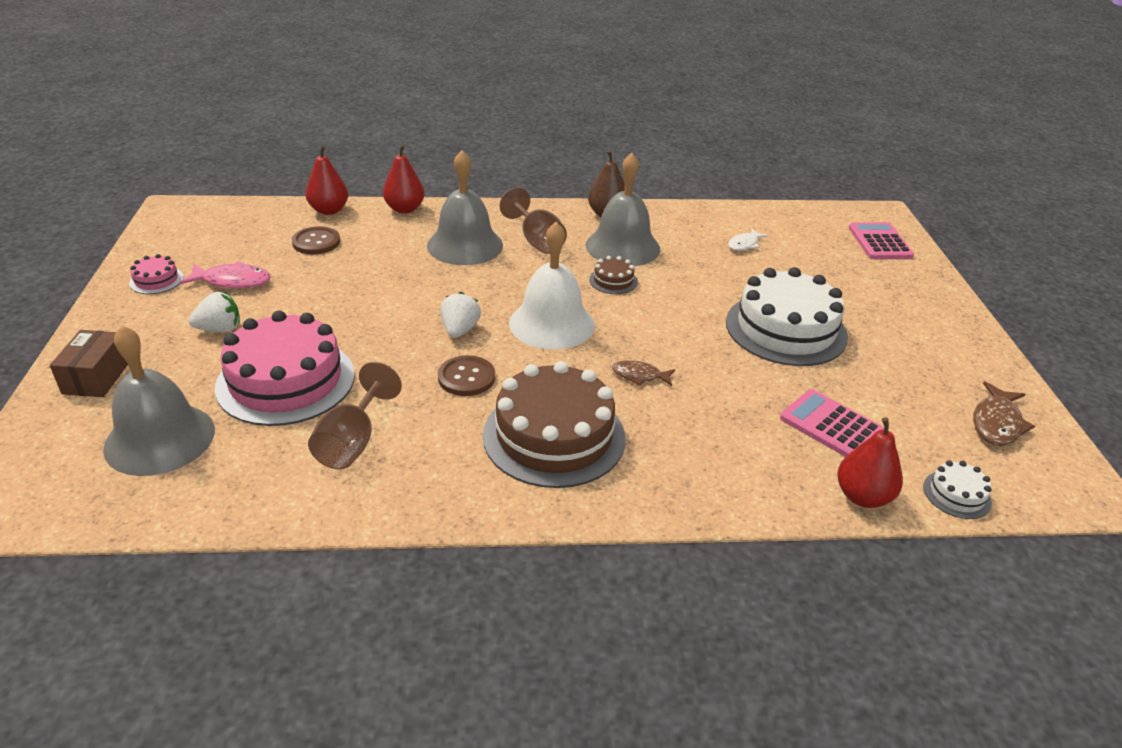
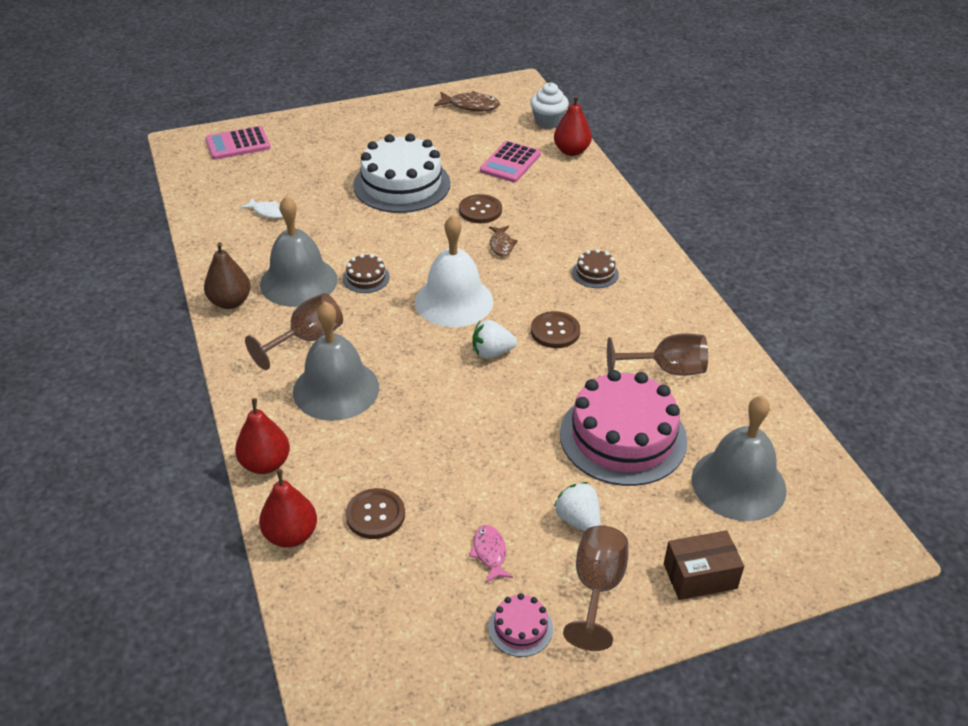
camera: 105 degrees left, 5 degrees up
(148, 321) = (597, 588): none -> brown goblet
(233, 281) = (490, 553): pink fish -> pink fish, size x0.65
(554, 436) = (595, 273): brown cake -> brown cake, size x0.43
(717, 375) = (480, 210): none -> brown button
(956, 494) = (548, 122): white cake -> white cupcake

